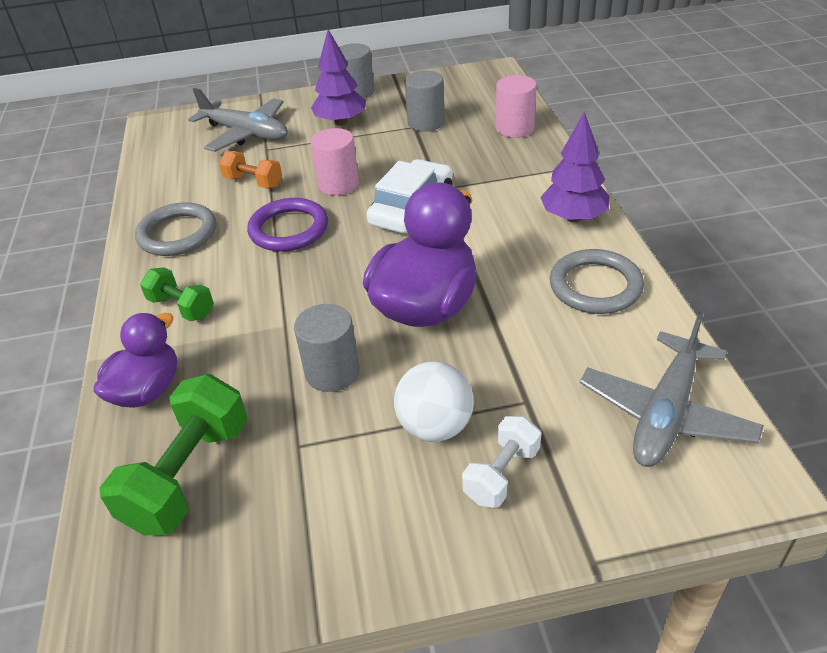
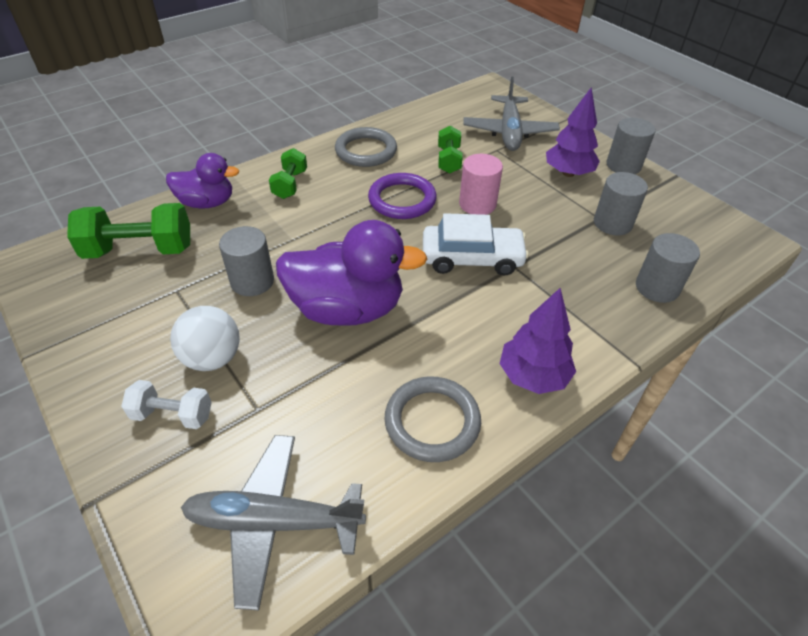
camera: 60 degrees right, 5 degrees up
(253, 182) = (449, 160): orange dumbbell -> green dumbbell
(514, 128) = (657, 287): pink cylinder -> grey cylinder

